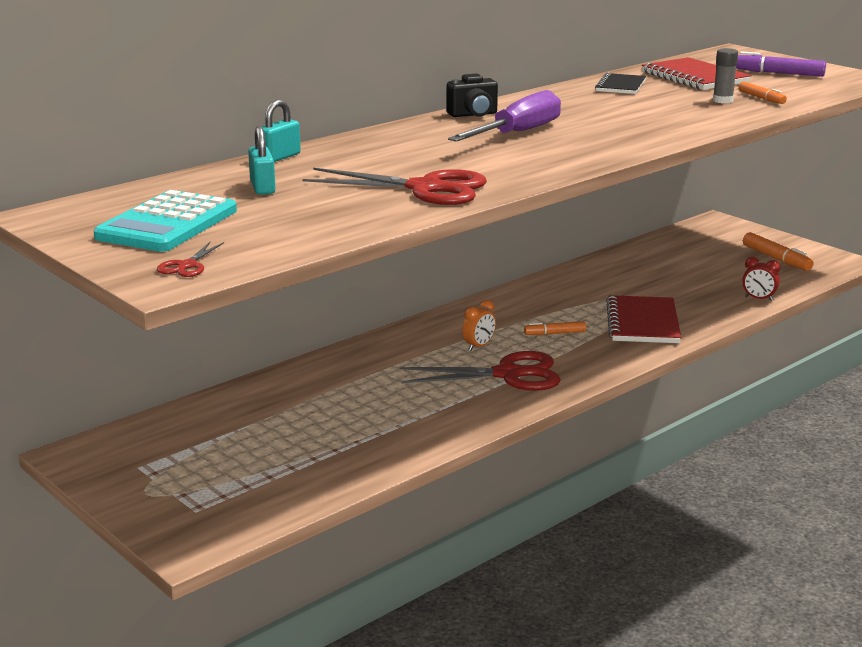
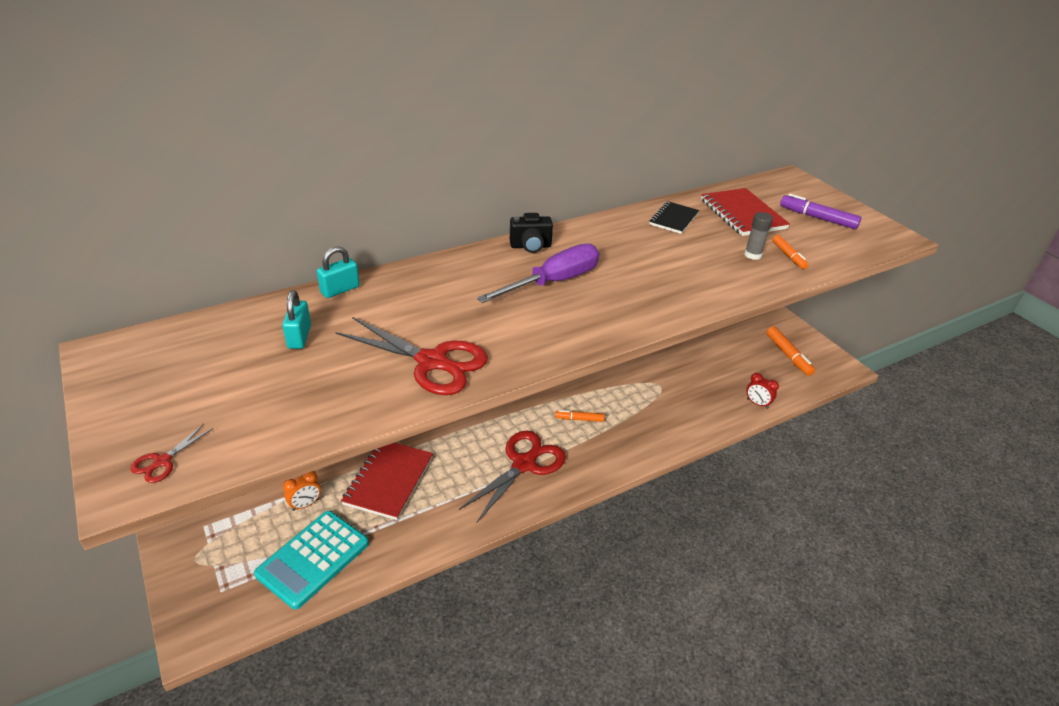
camera: 10 degrees right, 15 degrees up
(167, 224) = (189, 385): turquoise calculator -> turquoise calculator (313, 559)
(479, 346) = (514, 424): orange clock -> orange clock (305, 504)
(508, 374) = (524, 464): red scissors -> red scissors turned 60 degrees counterclockwise
(643, 323) = (653, 418): red notebook -> red notebook (389, 480)

